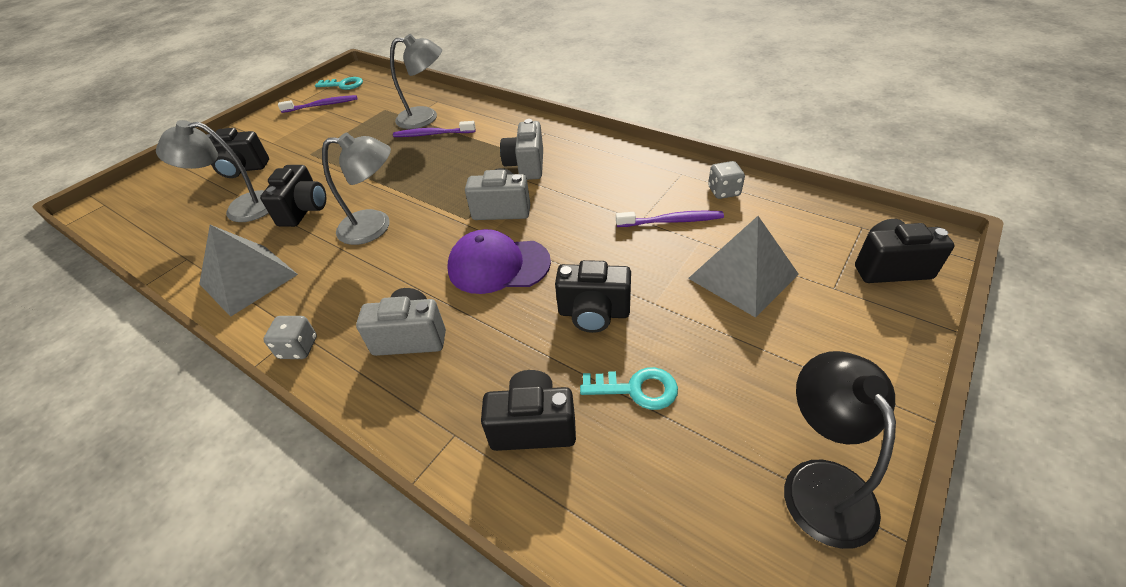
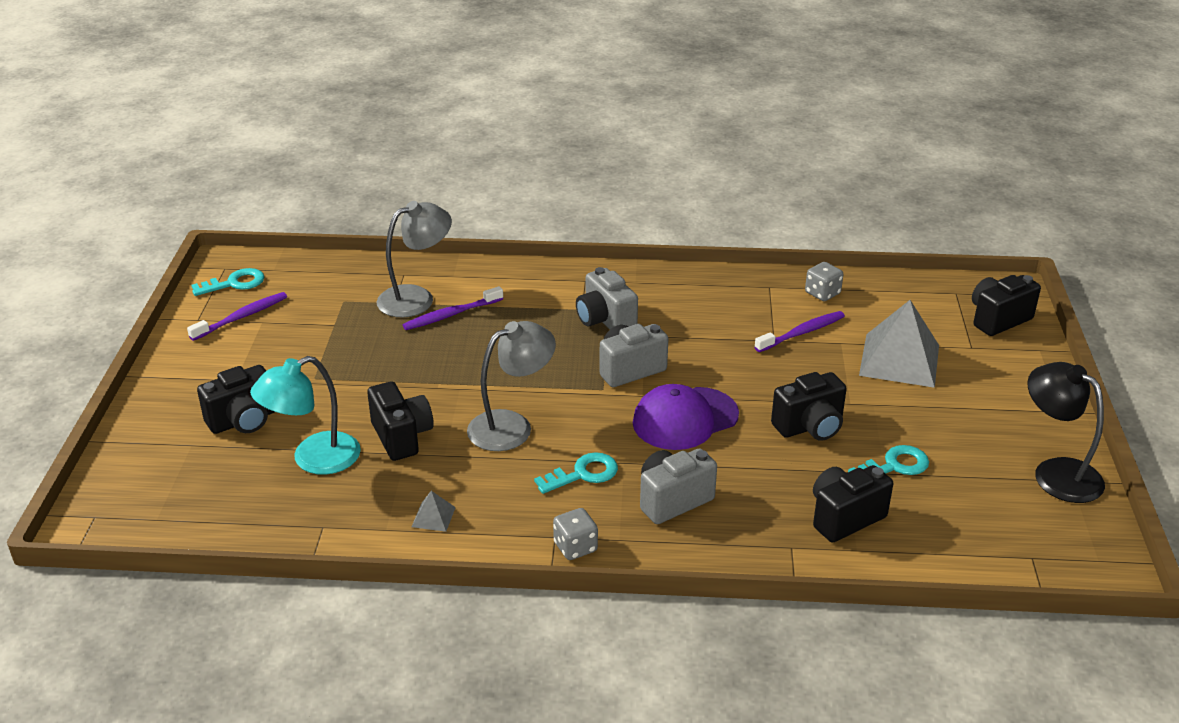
camera: 35 degrees left, 10 degrees down
(241, 208) = (313, 459): grey lamp -> turquoise lamp
(248, 279) = (433, 517): grey pyramid -> grey pyramid, size x0.42
(376, 285) = (583, 474): none -> turquoise key

